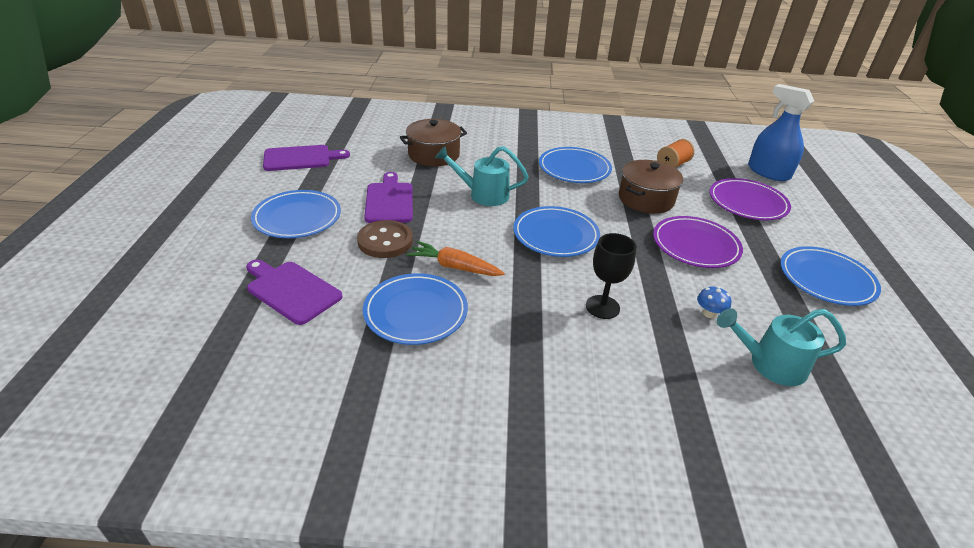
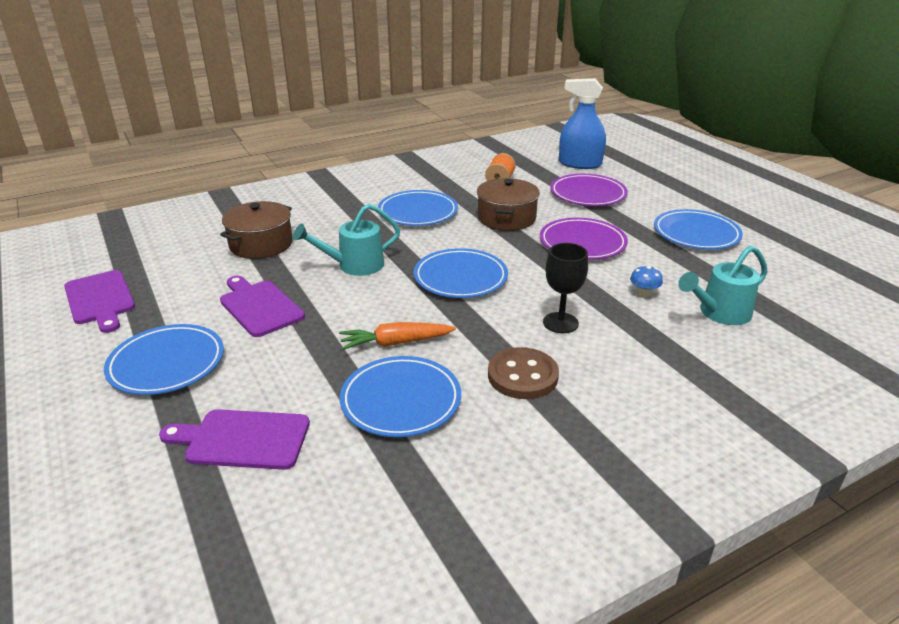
camera: 30 degrees left, 5 degrees down
(301, 158) = (100, 299): purple cutting board -> purple cutting board turned 105 degrees clockwise
(385, 241) = (297, 347): brown button -> brown button (522, 376)

